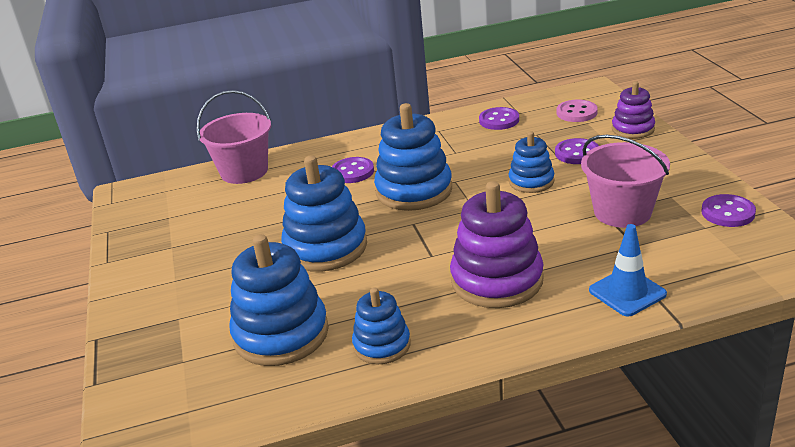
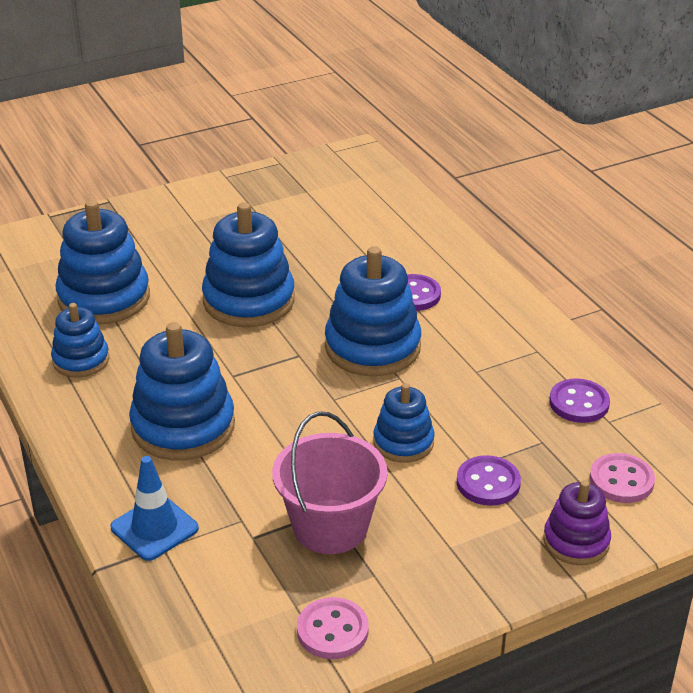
camera: 75 degrees right, 5 degrees up
(244, 171) = (406, 218): pink bucket -> none
(497, 280) = (183, 427): purple stacking toy -> blue stacking toy
(728, 213) = (332, 630): purple button -> pink button

